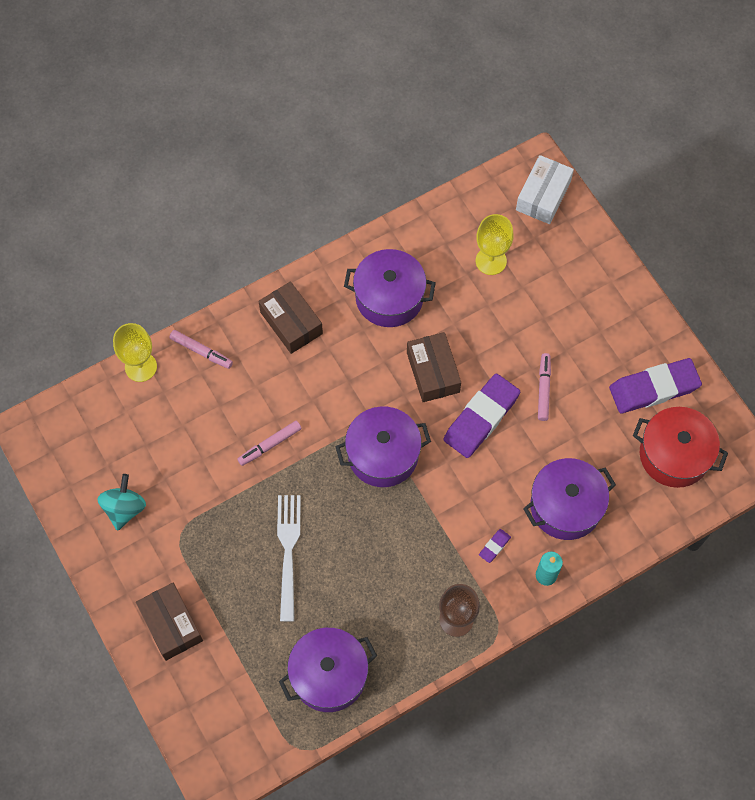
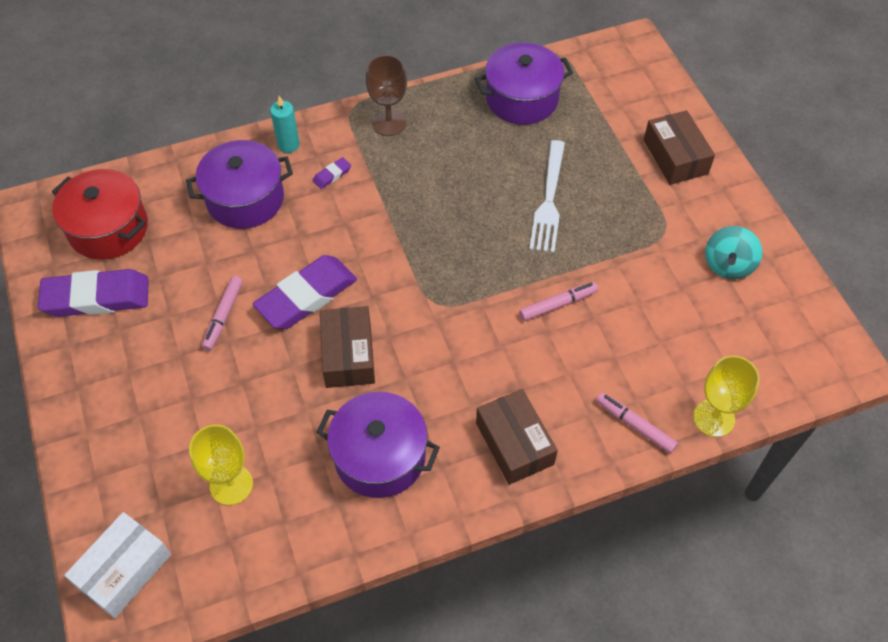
camera: 170 degrees left, 10 degrees down
(383, 454) = (429, 276): purple pot -> none

